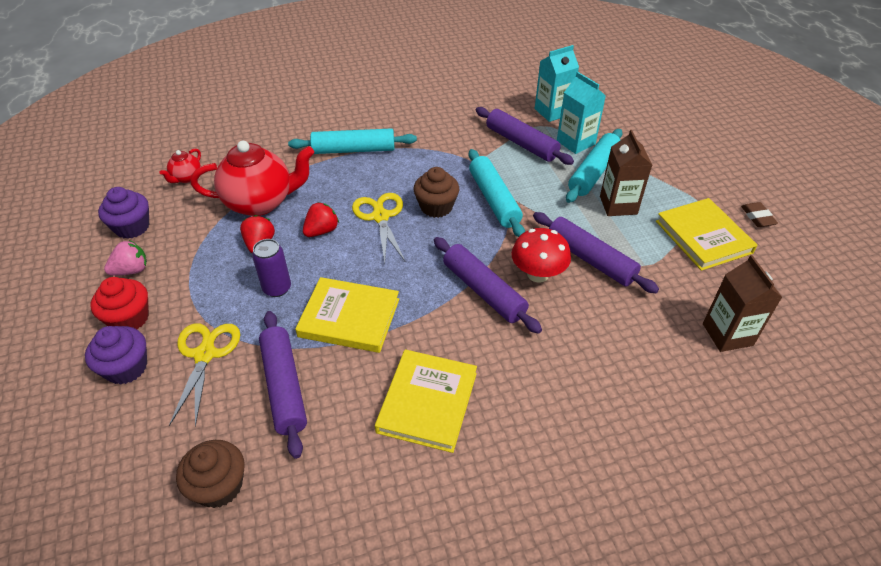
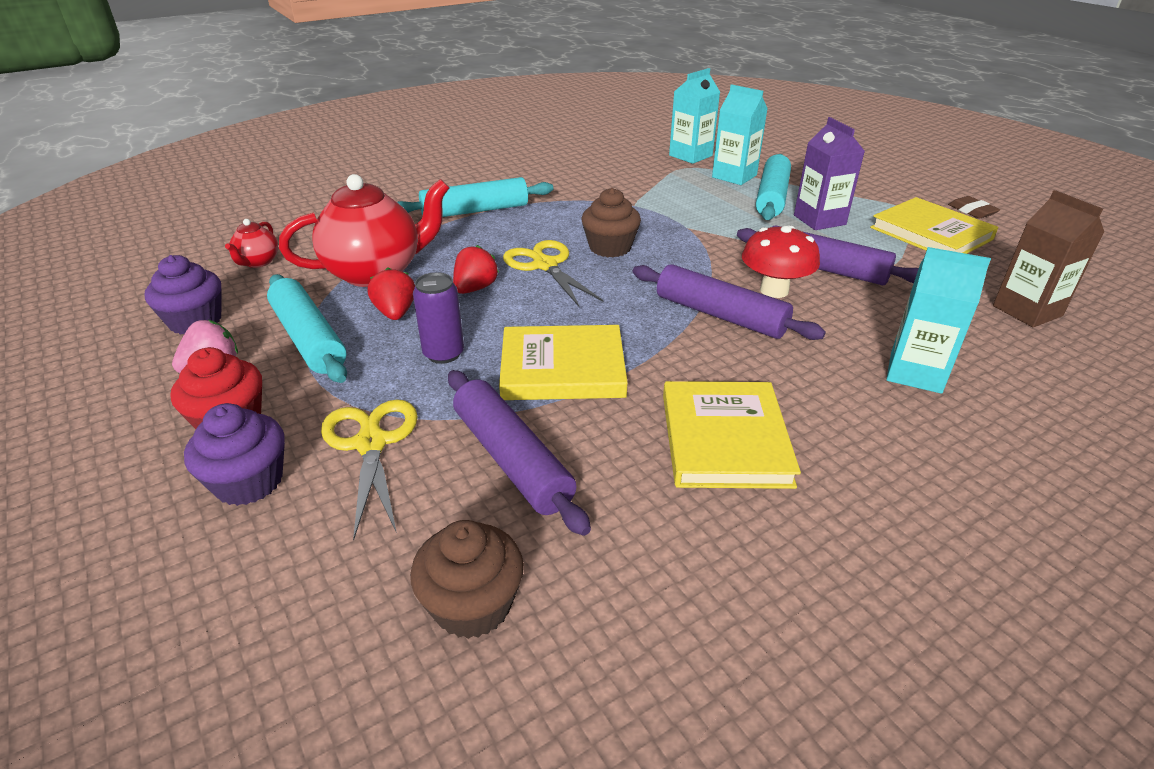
camera: 15 degrees left, 10 degrees down
(494, 199) = (675, 233): turquoise rolling pin -> turquoise rolling pin (308, 339)
(521, 143) = (674, 183): purple rolling pin -> none
(597, 375) = (915, 373): none -> turquoise carton
(618, 205) = (819, 220): brown carton -> purple carton

